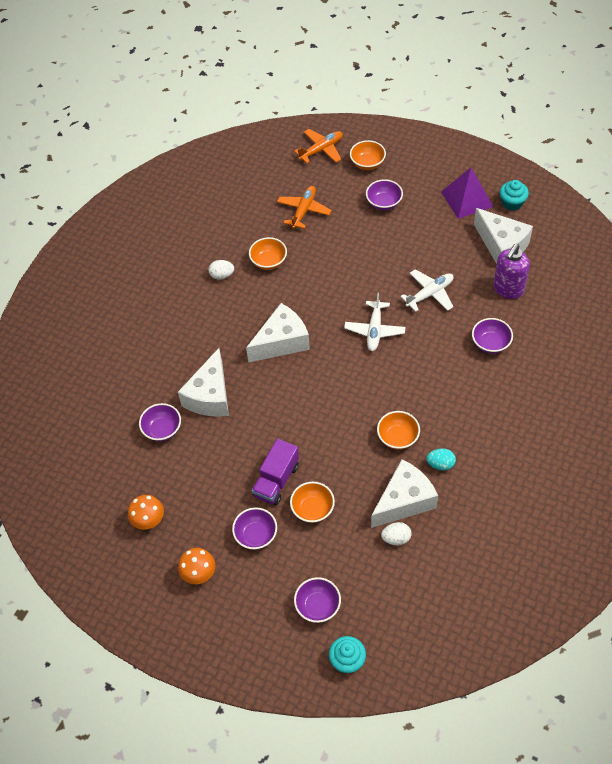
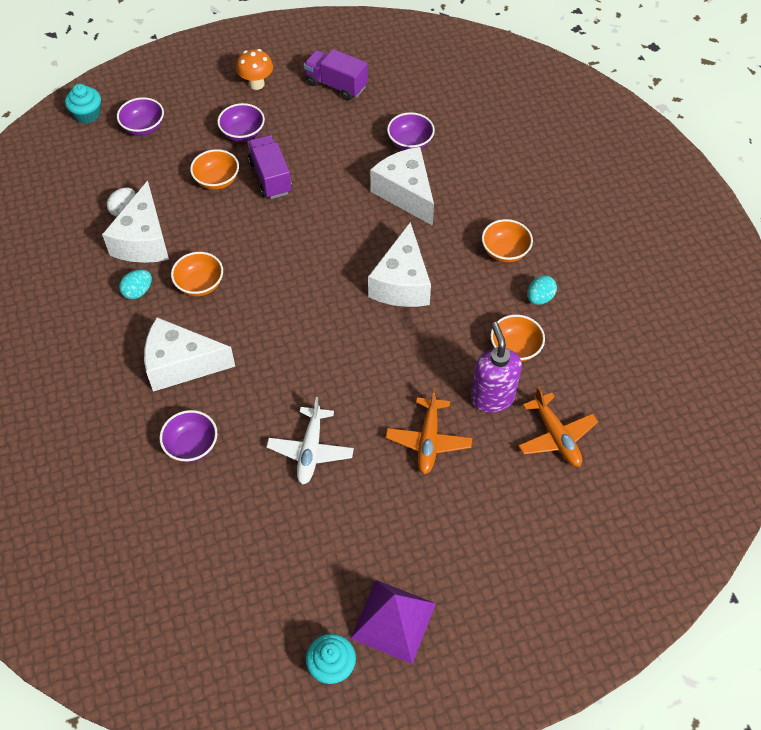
camera: 130 degrees right, 0 degrees up
(149, 521) = (336, 85): orange mushroom -> purple truck
(222, 275) = (539, 298): white egg -> turquoise egg
(321, 150) = (641, 537): orange plane -> orange plane (428, 440)
(367, 163) = (566, 566): orange bowl -> orange bowl (505, 251)
(374, 330) = (326, 364): white plane -> none
(384, 203) = (483, 525): purple bowl -> none
(501, 245) = (287, 585): white cheese -> white cheese (181, 364)
(508, 289) = (228, 529): purple soap dispenser -> purple soap dispenser (492, 397)

